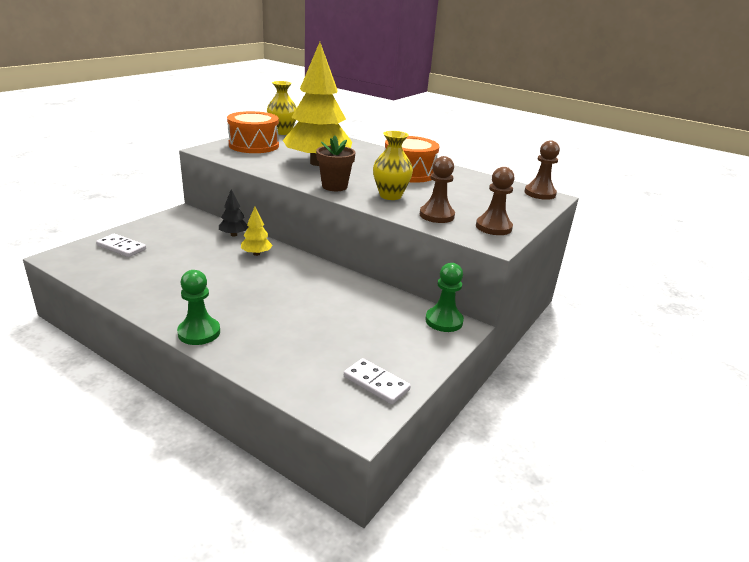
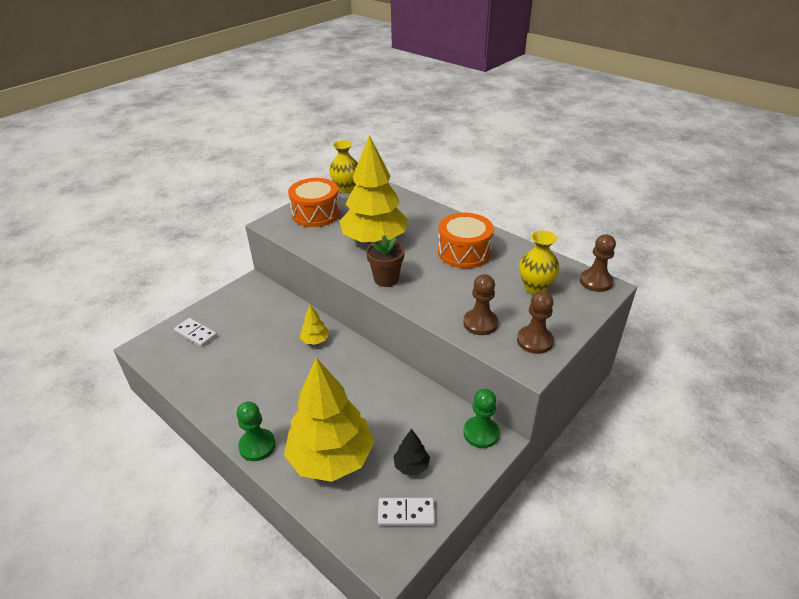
camera: 10 degrees right, 10 degrees up
(234, 235) = (296, 314): black tree -> black tree (411, 466)
(285, 341) = (331, 458): none -> yellow tree
(376, 383) = (406, 513): white domino -> white domino turned 45 degrees counterclockwise
(390, 196) = (439, 292): yellow vase -> yellow vase (535, 288)

